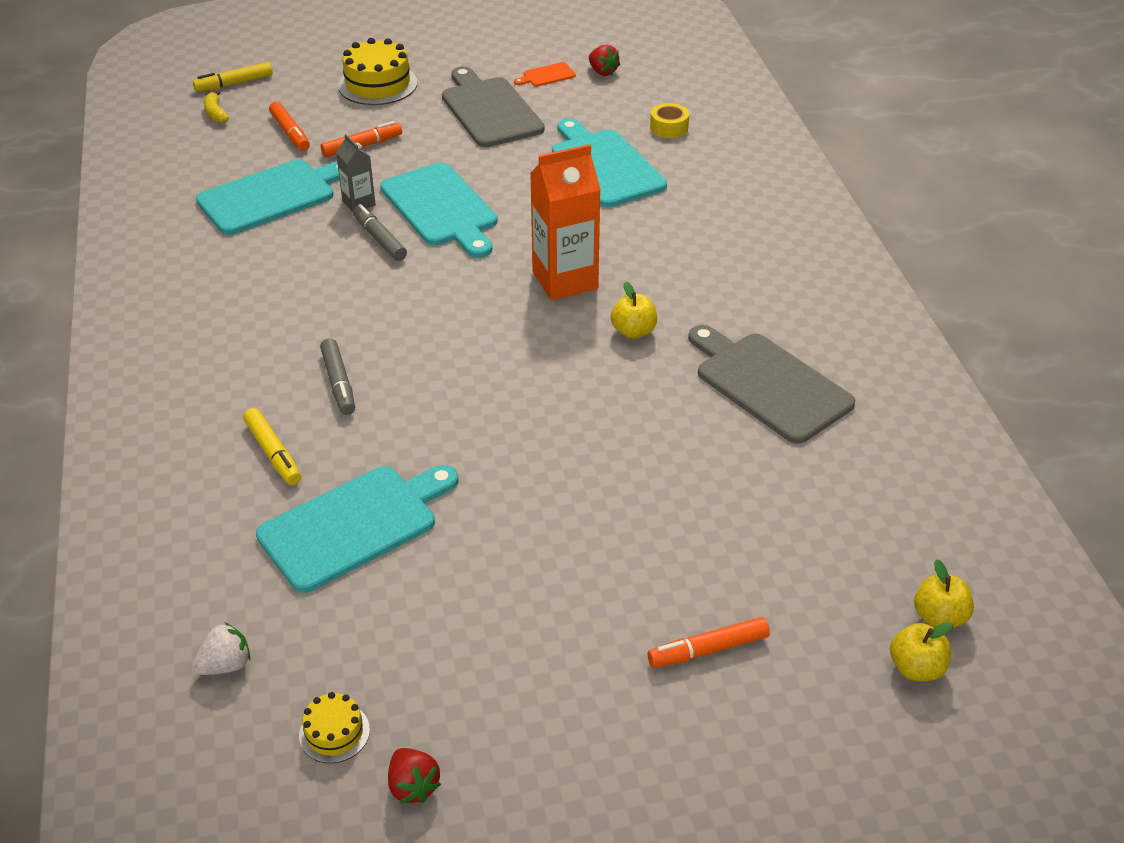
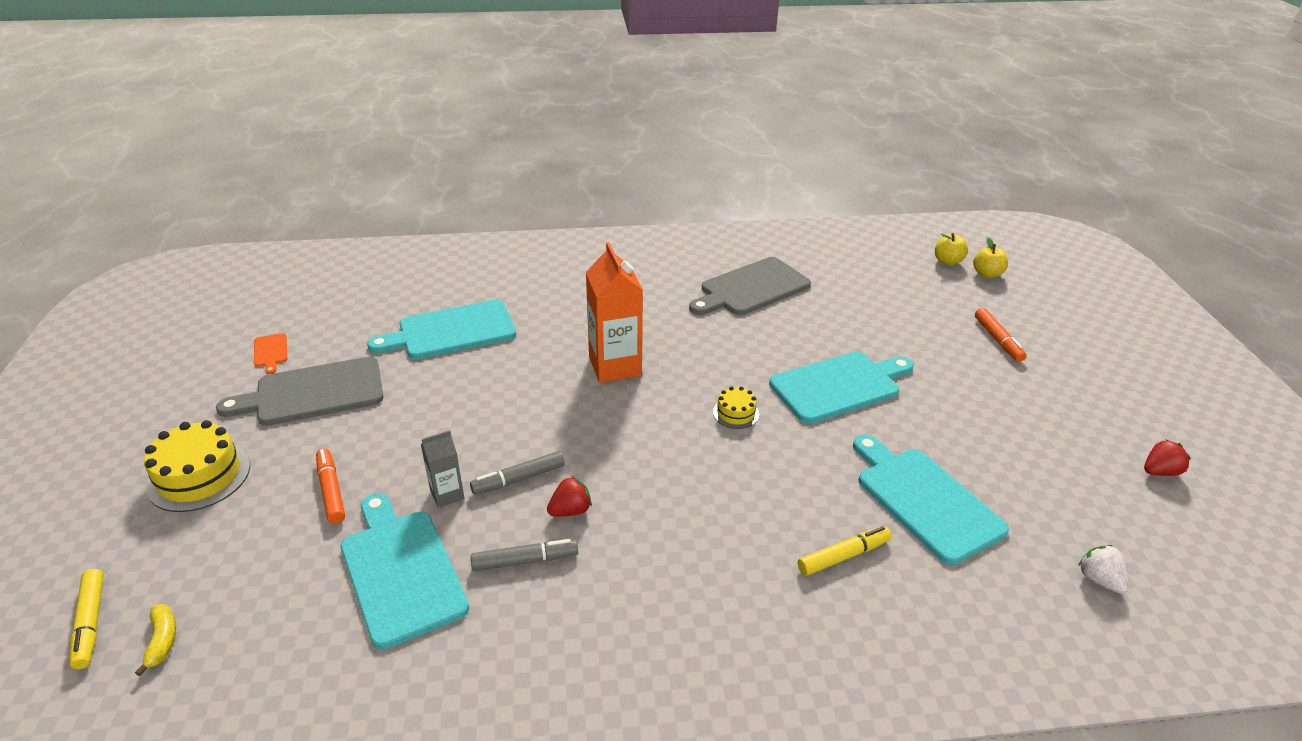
camera: 85 degrees left, 5 degrees down
(216, 113) = (162, 641): yellow banana -> yellow banana turned 90 degrees counterclockwise
(290, 133) = (263, 557): orange marker -> none
(334, 733) = (1135, 512): yellow cake -> yellow cake (736, 413)
(338, 383) = (744, 510): grey marker -> grey marker (525, 561)
(441, 208) = (480, 434): turquoise cutting board -> turquoise cutting board (839, 386)
(602, 72) = (288, 318): red strawberry -> red strawberry (570, 510)
(633, 331) = (687, 338): yellow apple -> none
(669, 127) = (408, 293): yellow tape -> none

